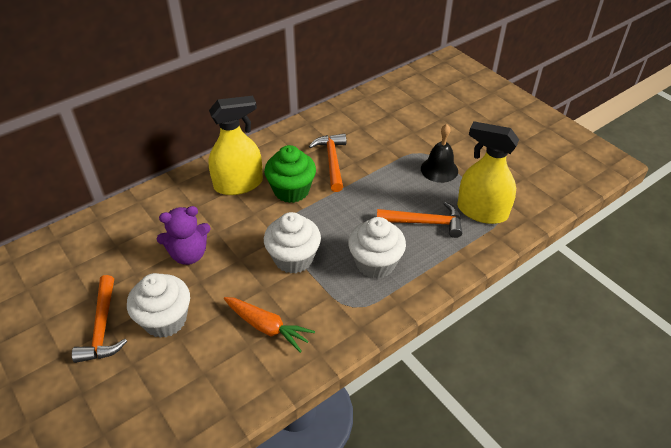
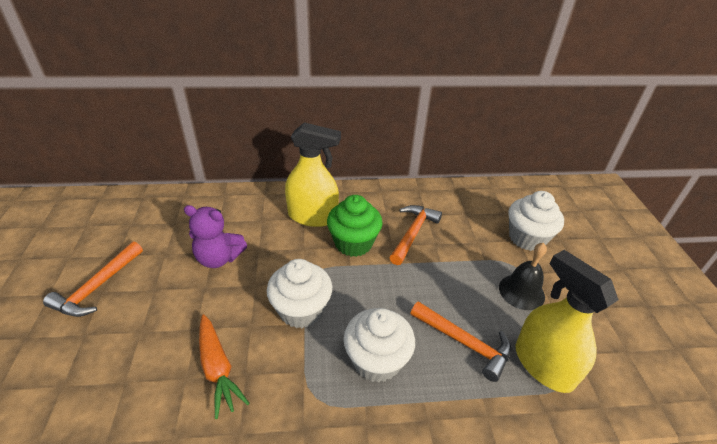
camera: 30 degrees right, 5 degrees down
(165, 320) = (146, 308): white cupcake -> white cupcake (527, 238)

